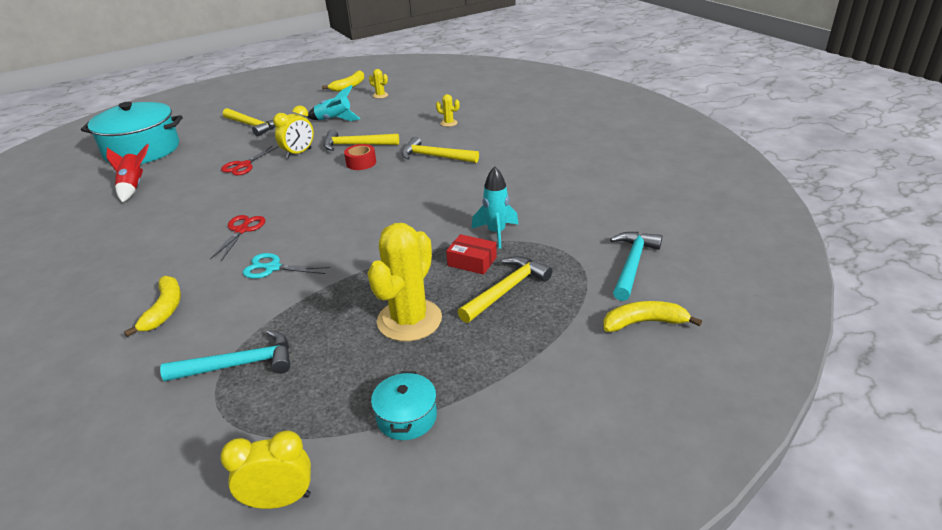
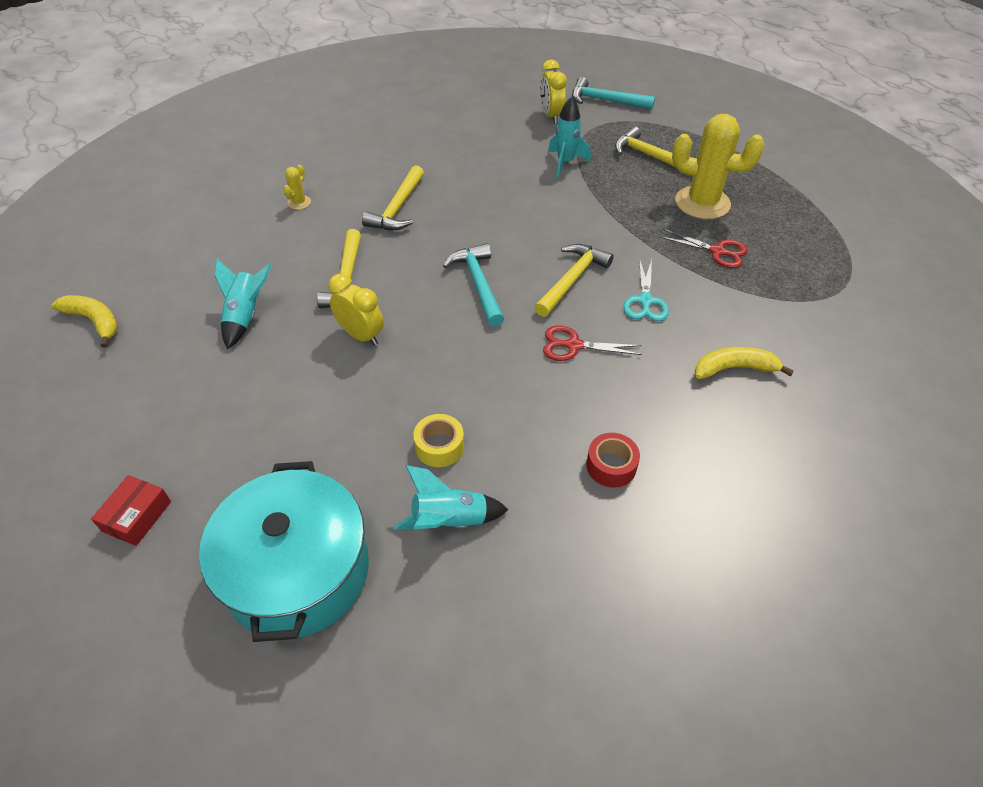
camera: 95 degrees left, 15 degrees up
(134, 187) = (449, 521): red rocket -> turquoise rocket
(188, 182) = (439, 446): none -> yellow tape
(239, 364) = (788, 291): turquoise hammer -> turquoise hammer (478, 284)
(244, 165) = (391, 390): red scissors -> red scissors (717, 251)
(252, 126) = (232, 420): yellow hammer -> yellow hammer (572, 279)
(280, 500) = (896, 241): yellow clock -> yellow clock (551, 116)
(361, 163) = (404, 268): red tape -> red tape (611, 466)
(380, 95) = (161, 277): yellow cactus -> none
(406, 417) = (803, 196): turquoise pot -> none
(472, 261) = (613, 174): red box -> red box (137, 516)
(644, 322) = (675, 102): yellow banana -> none

